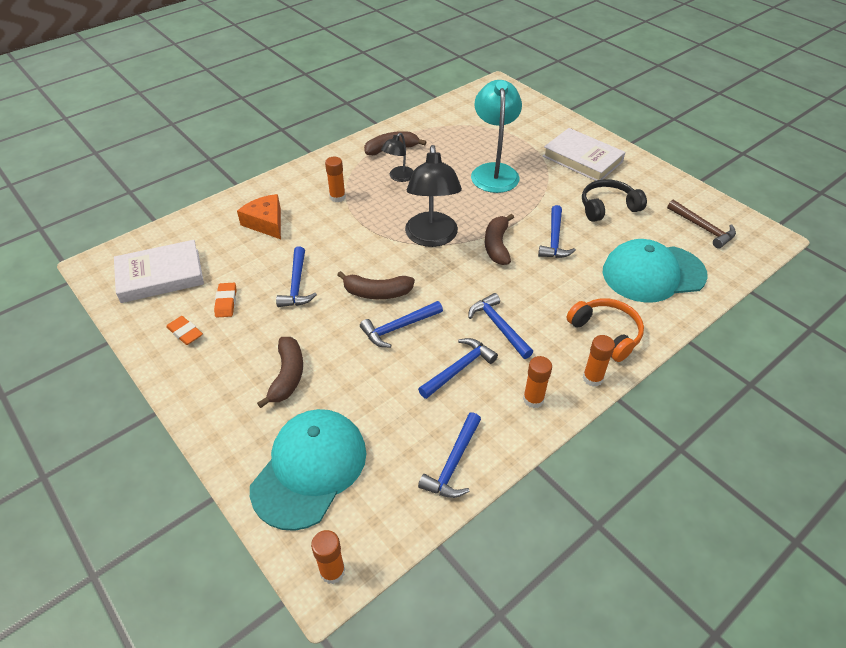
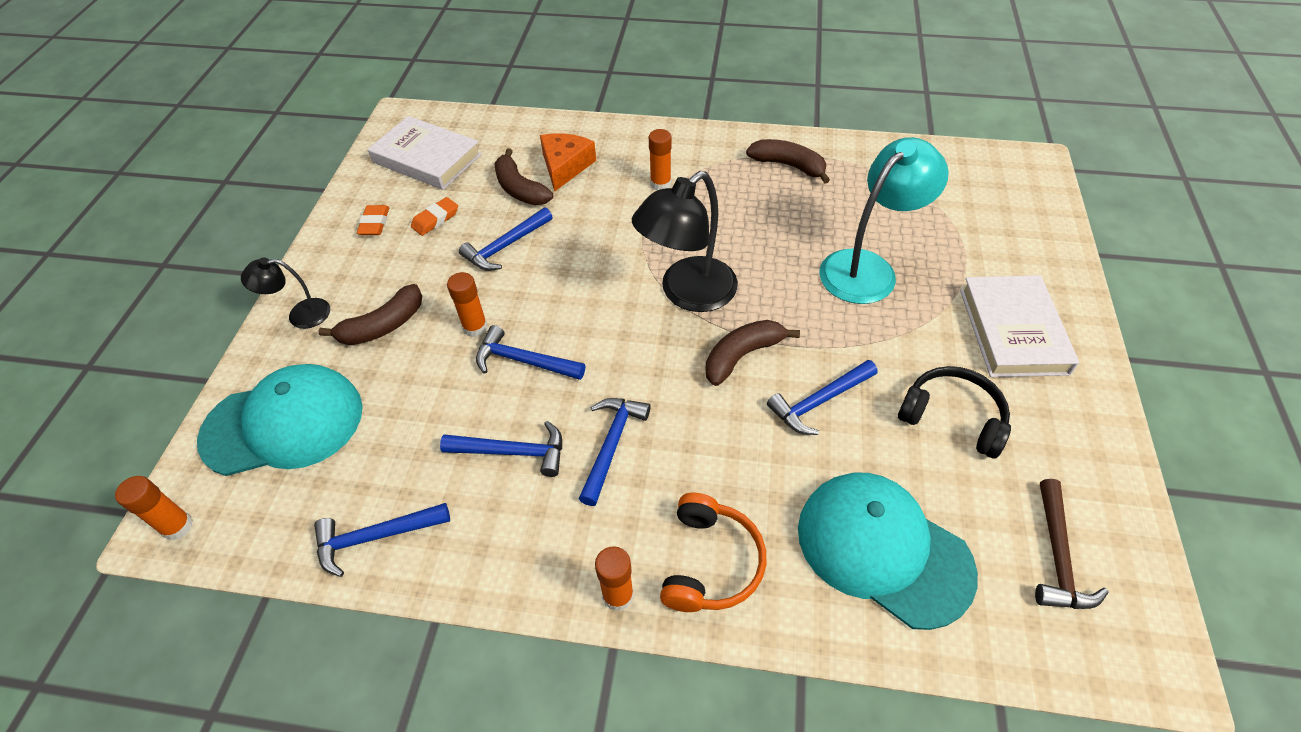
camera: 50 degrees right, 5 degrees up
(377, 293) = (556, 309): brown banana -> brown banana (520, 189)
(398, 177) = (750, 202): black lamp -> black lamp (300, 315)
(533, 399) = (528, 553): orange glue stick -> orange glue stick (475, 327)

